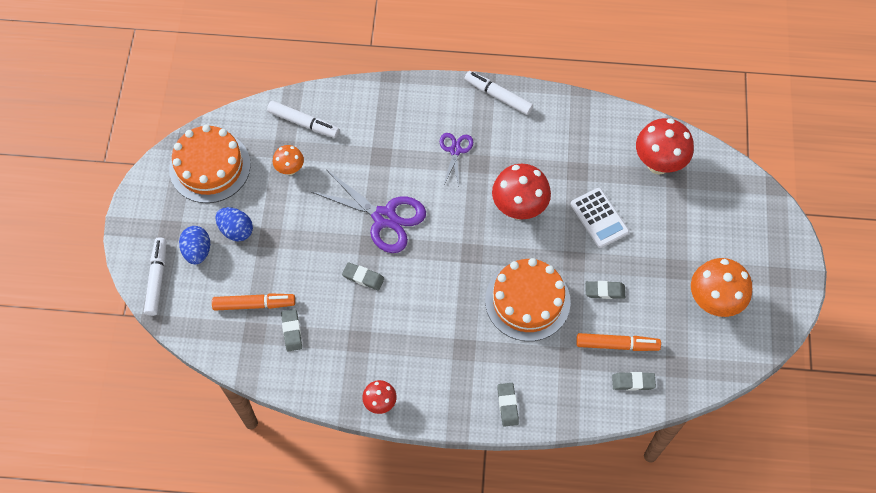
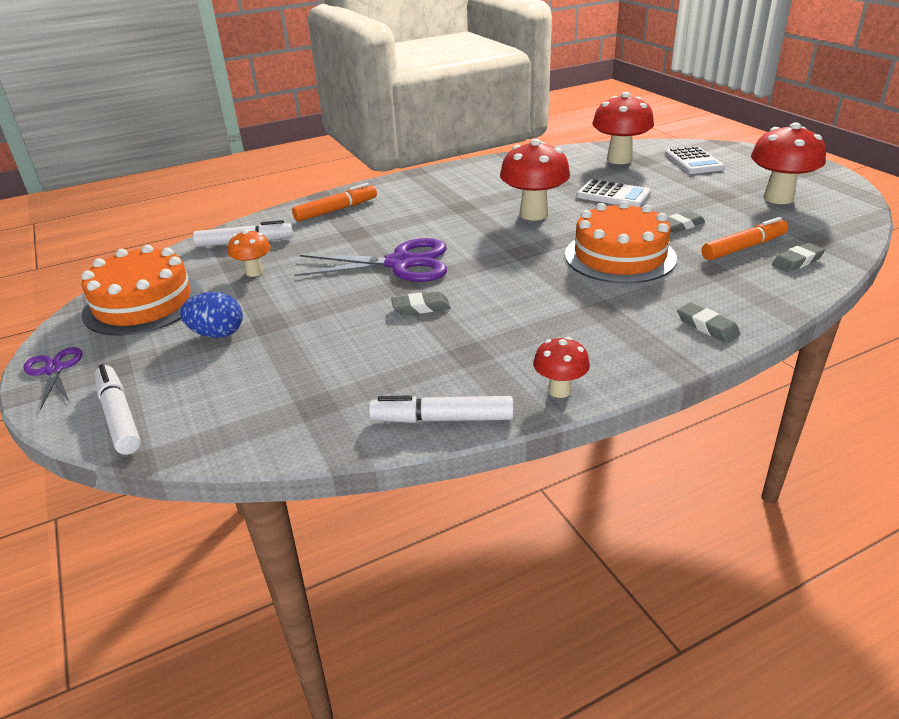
camera: 30 degrees left, 30 degrees down
(197, 251) = (170, 369): blue egg -> none
(254, 304) = (294, 380): orange marker -> orange marker (336, 210)
(292, 331) = (370, 381): grey eraser -> none
(455, 150) = (430, 207): purple scissors -> purple scissors (54, 370)
(498, 96) = (435, 174): white marker -> white marker (442, 419)
(713, 205) = (693, 161): none -> white calculator
(713, 302) = (778, 198): orange mushroom -> red mushroom

